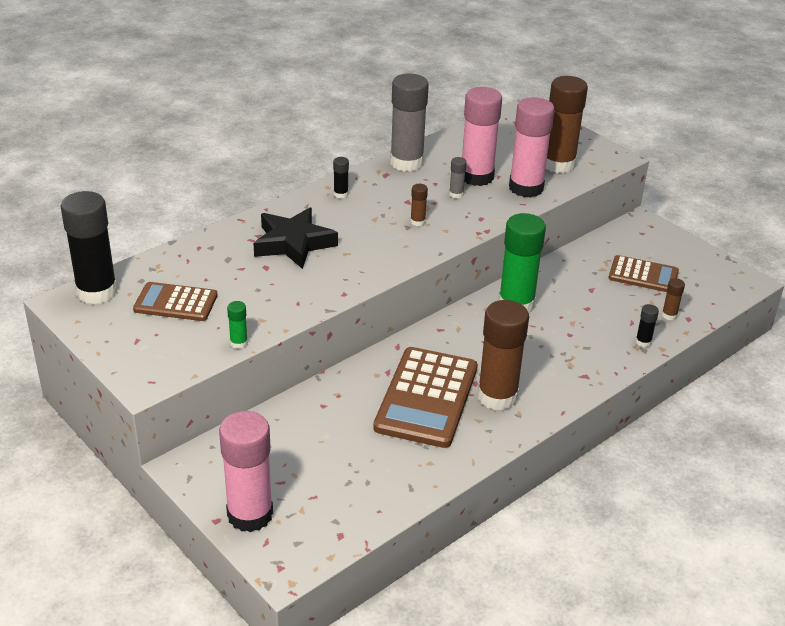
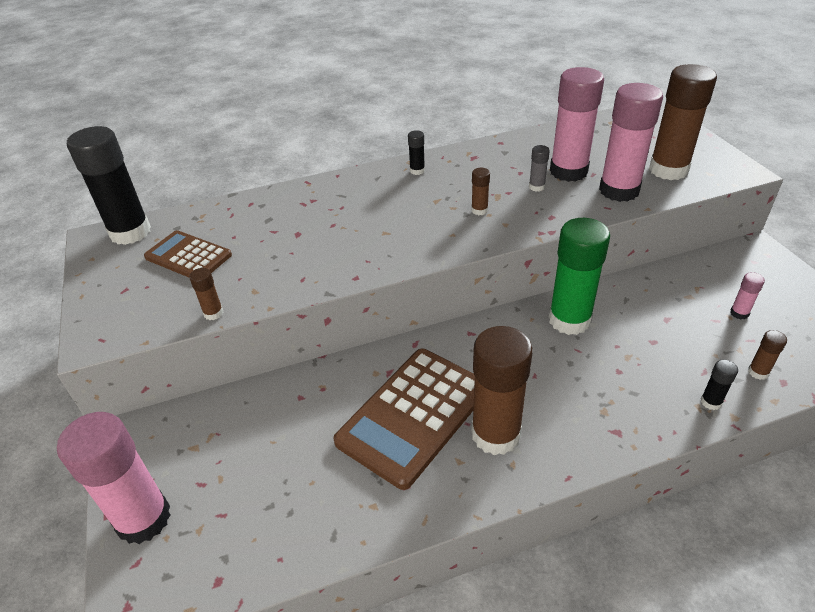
camera: 25 degrees right, 5 degrees up
(239, 343) = (213, 313): green glue stick -> brown glue stick
(293, 243) = (340, 213): black star -> none
(406, 162) = (501, 148): grey glue stick -> none
(643, 275) = (739, 313): brown calculator -> pink glue stick

